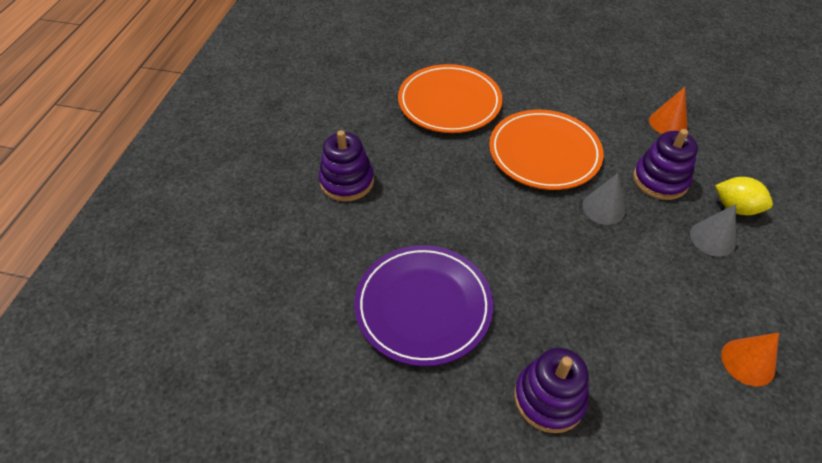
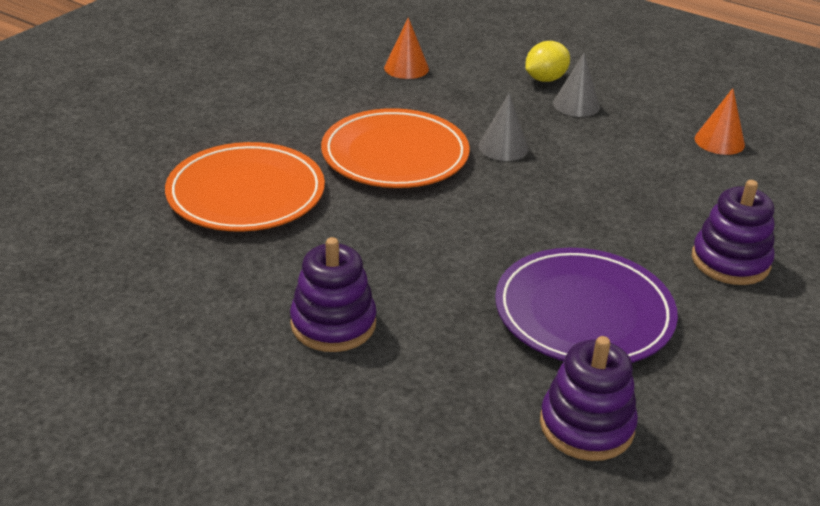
camera: 70 degrees left, 15 degrees down
(660, 180) = (484, 102): purple stacking toy -> purple stacking toy (586, 426)

